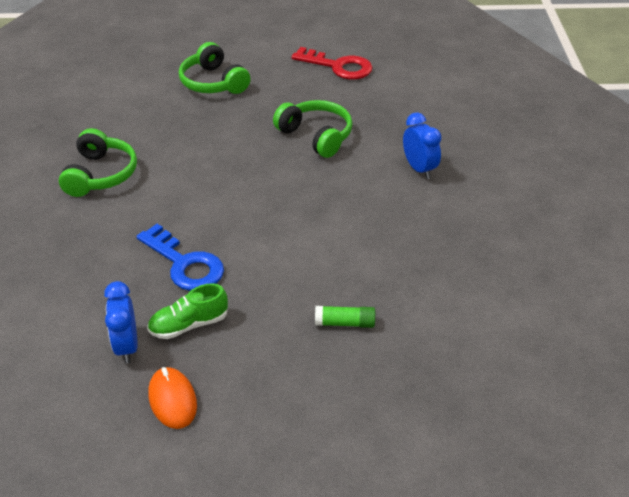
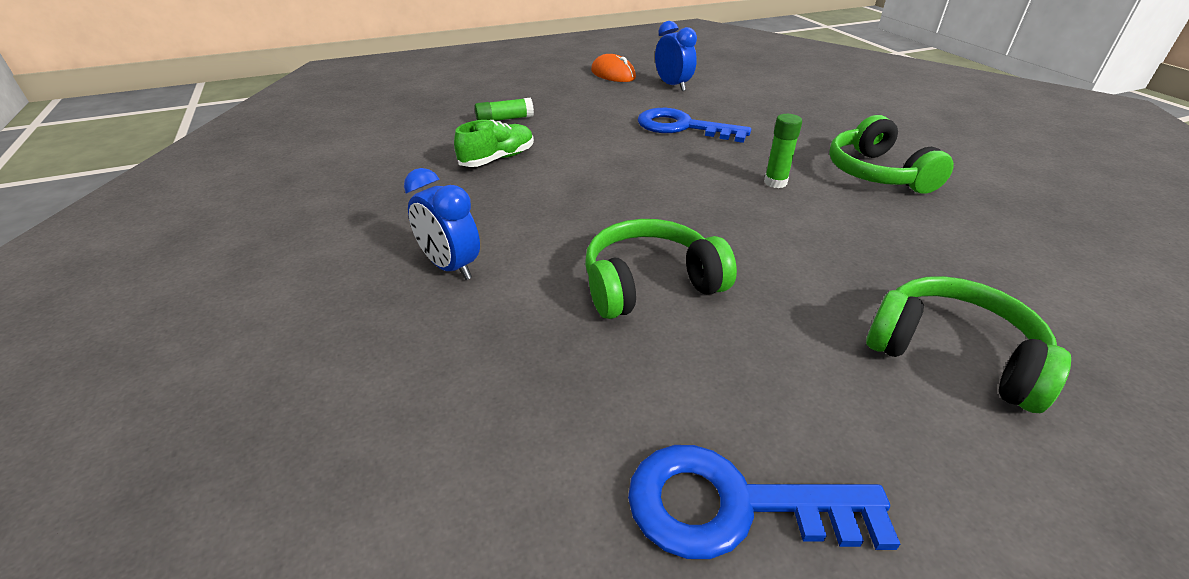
camera: 160 degrees right, 5 degrees down
(178, 183) = (775, 182): none -> green glue stick
(189, 325) = (638, 100): green shoe -> green shoe (497, 159)
(316, 136) = (650, 284): green headphones -> green headphones turned 135 degrees clockwise
(338, 66) = (734, 506): red key -> blue key

